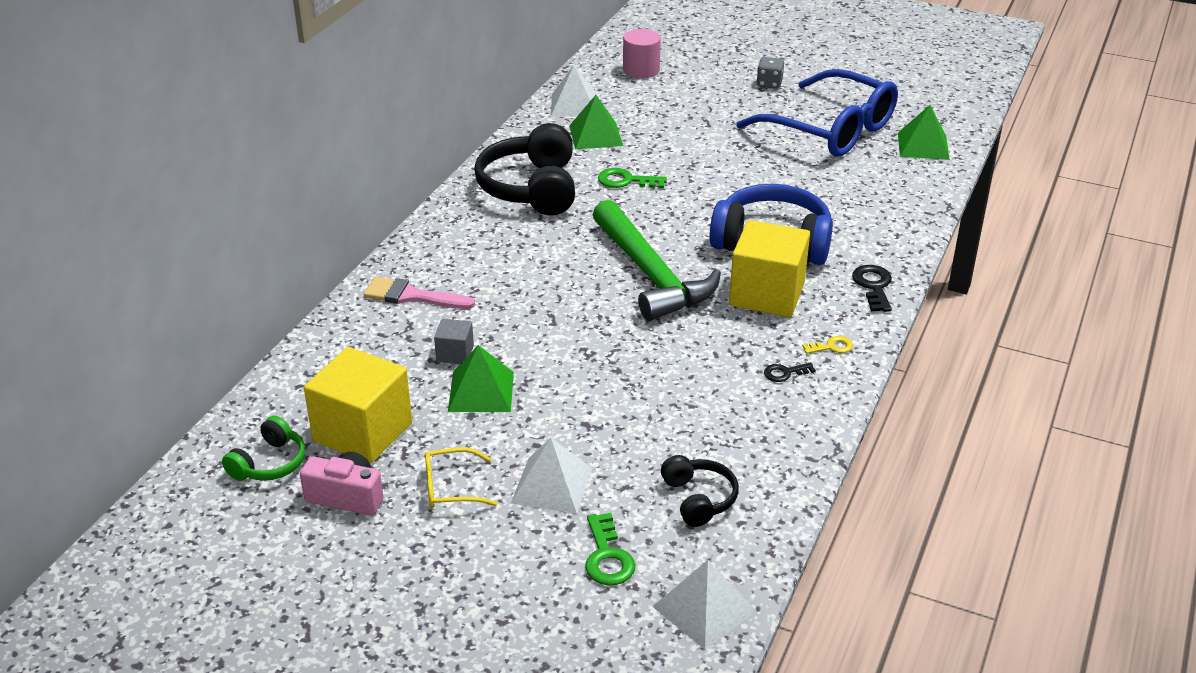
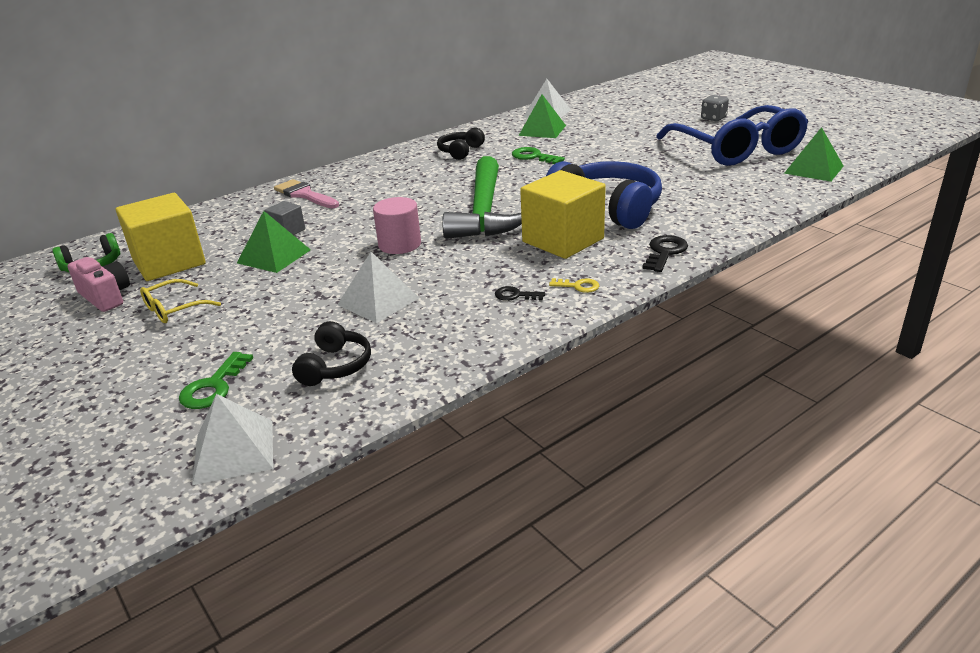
camera: 30 degrees right, 5 degrees down
(451, 487) = (175, 309): yellow glasses -> yellow glasses turned 60 degrees counterclockwise
(532, 188) = (460, 151): black headphones -> black headphones, size x0.52
(552, 485) = (241, 326): white pyramid -> white pyramid (378, 301)
(641, 70) = (619, 101): pink cylinder -> pink cylinder (399, 244)

